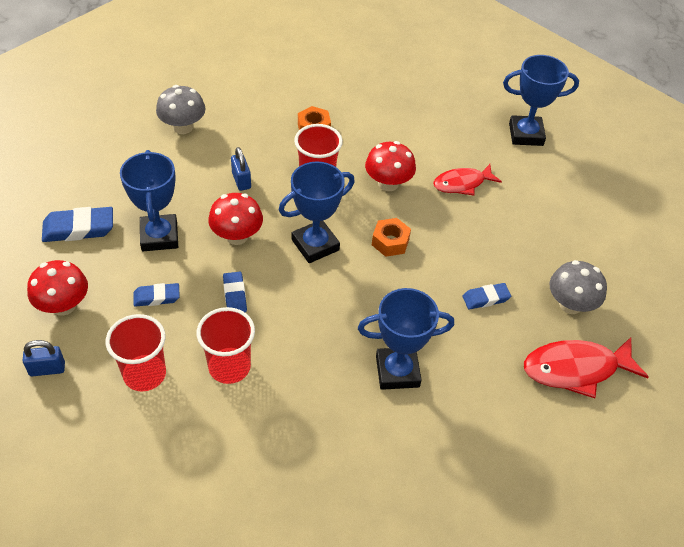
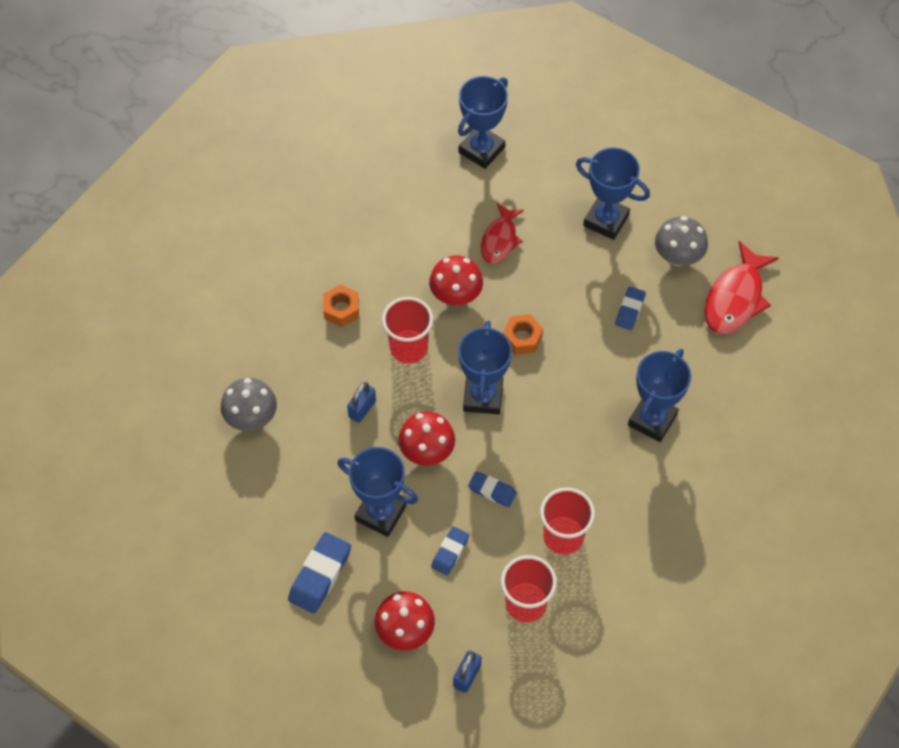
camera: 50 degrees left, 10 degrees up
(241, 180) = (362, 409): blue padlock -> blue padlock turned 75 degrees counterclockwise
(550, 238) = (606, 220): none -> blue trophy

